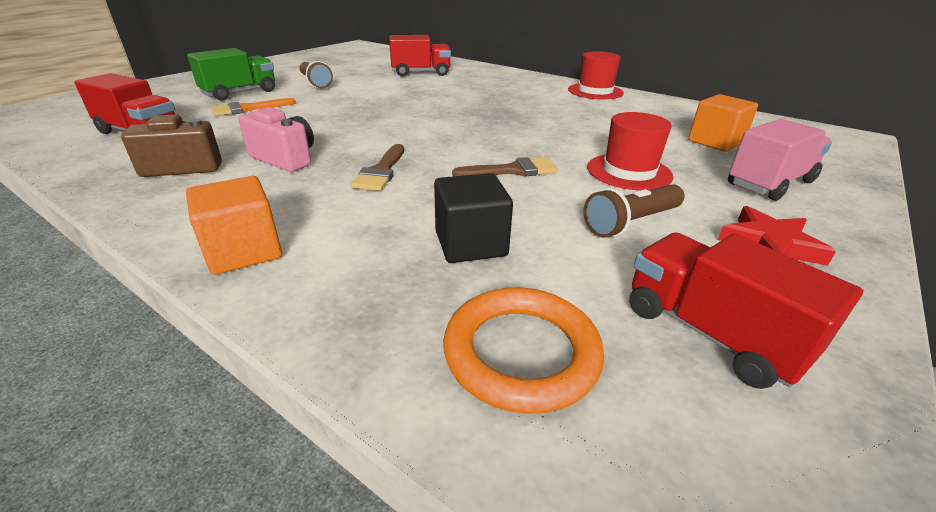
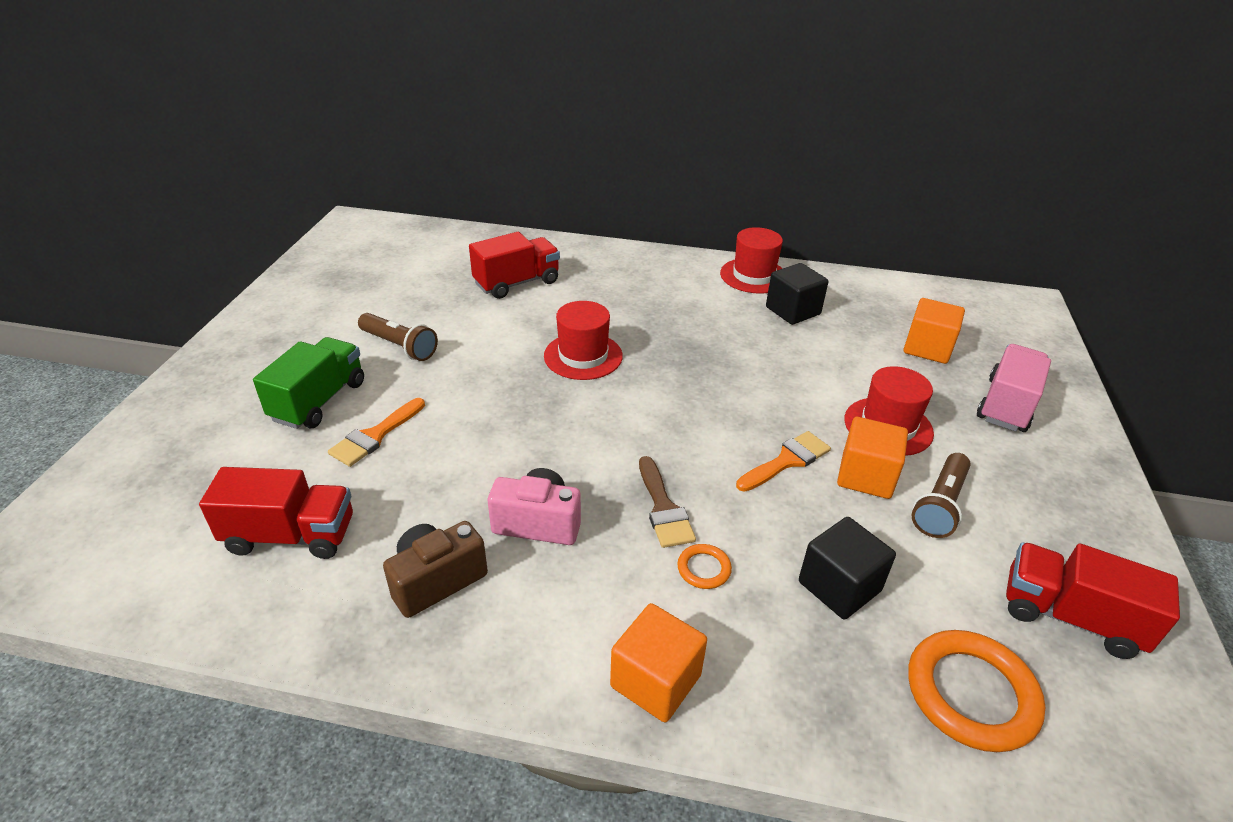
camera: 25 degrees left, 5 degrees up
(368, 206) = (704, 569): none -> orange ring
(422, 102) = (583, 356): none -> red hat
(512, 170) = (787, 461): brown brush -> orange brush
(575, 192) = (866, 476): none -> orange cube
(609, 109) = (793, 311): none -> black cube
(770, 244) = (1051, 495): red star -> none

